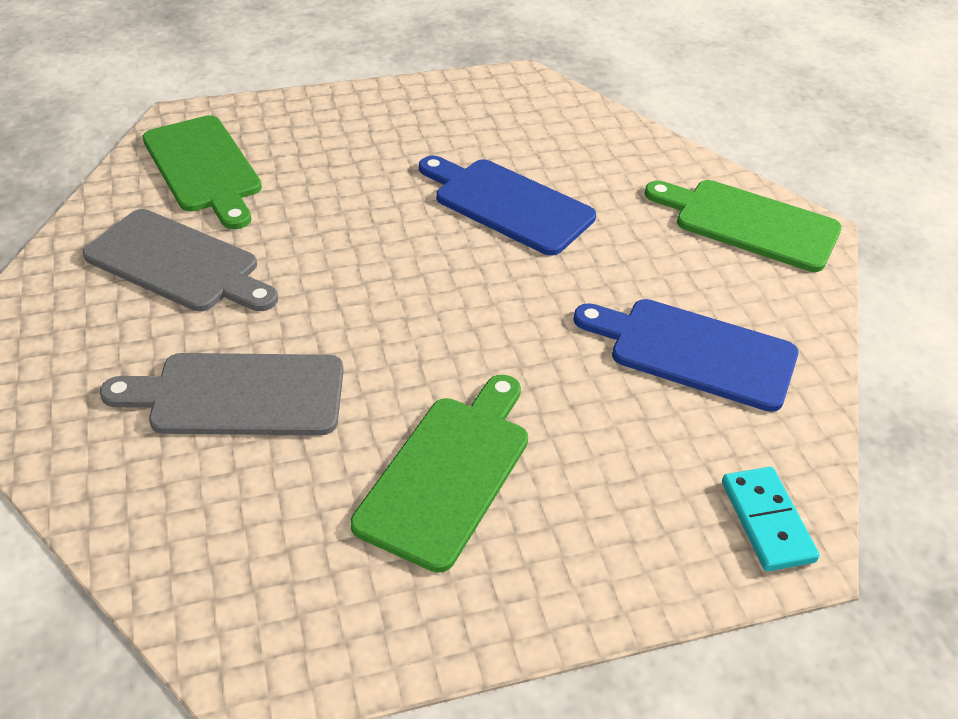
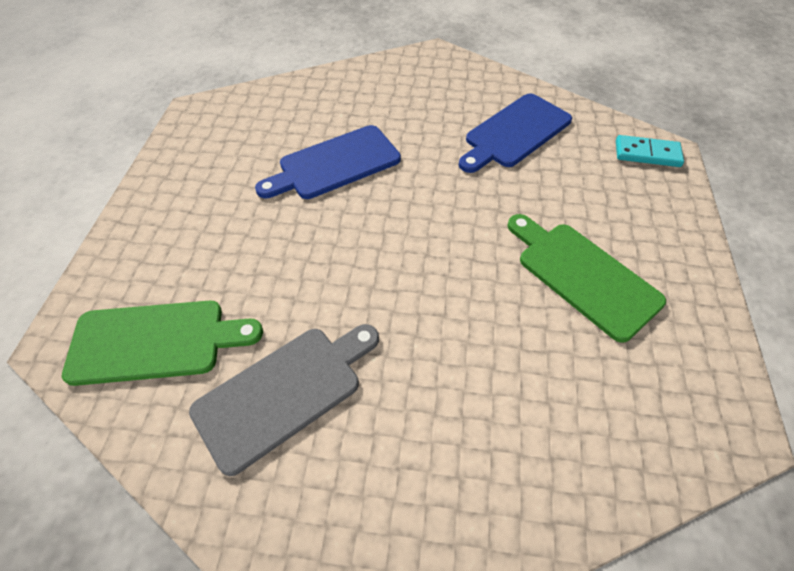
camera: 65 degrees left, 10 degrees up
(238, 395) = (470, 381): grey cutting board -> none
(748, 223) = (416, 72): green cutting board -> none

